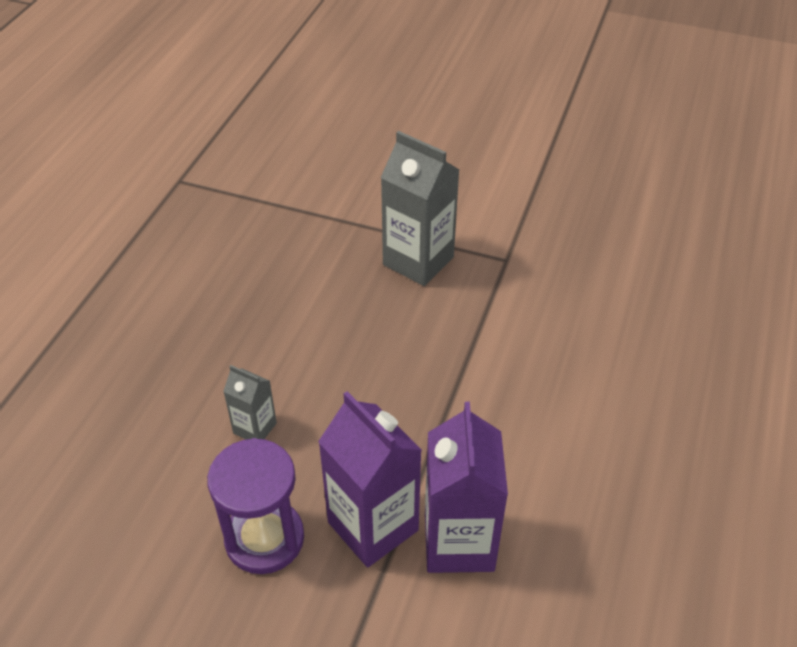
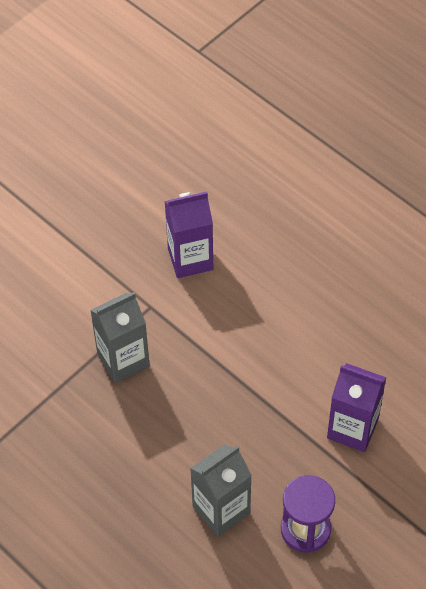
camera: 65 degrees left, 10 degrees up
(255, 428) = (221, 510): grey carton -> grey carton, size x1.91
(373, 526) = (323, 468): purple carton -> purple carton (190, 259)

